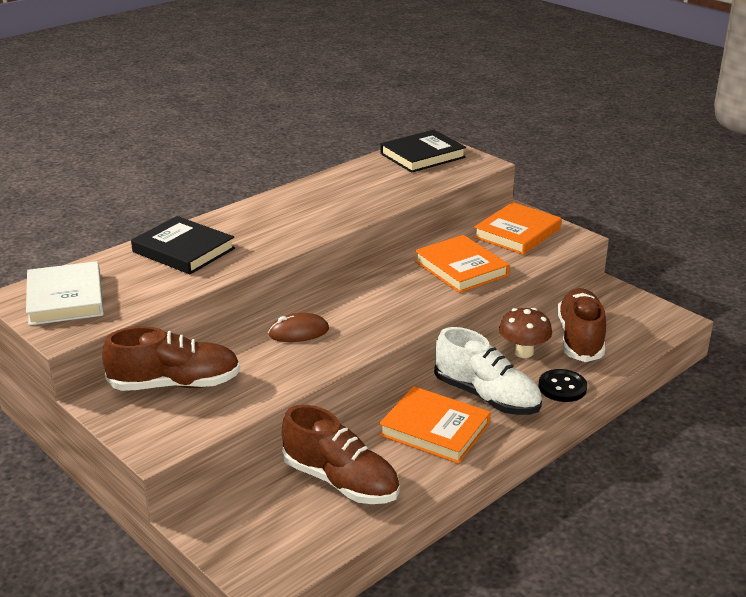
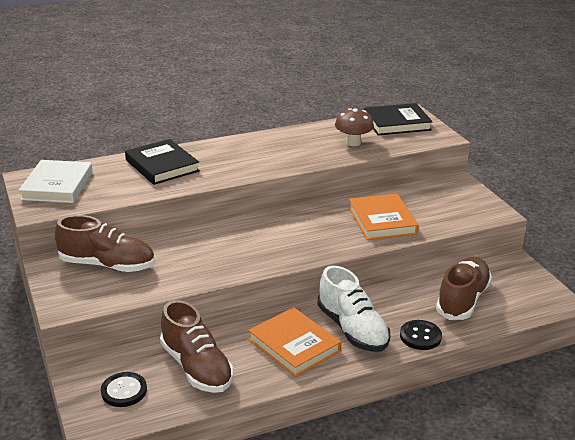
camera: 20 degrees right, 0 degrees up
(272, 530) = (124, 391): none -> black button
(298, 332) = (221, 245): brown mouse -> none
(517, 233) = (449, 200): orange book -> none
(523, 352) = (407, 300): brown mushroom -> brown mushroom (353, 143)

